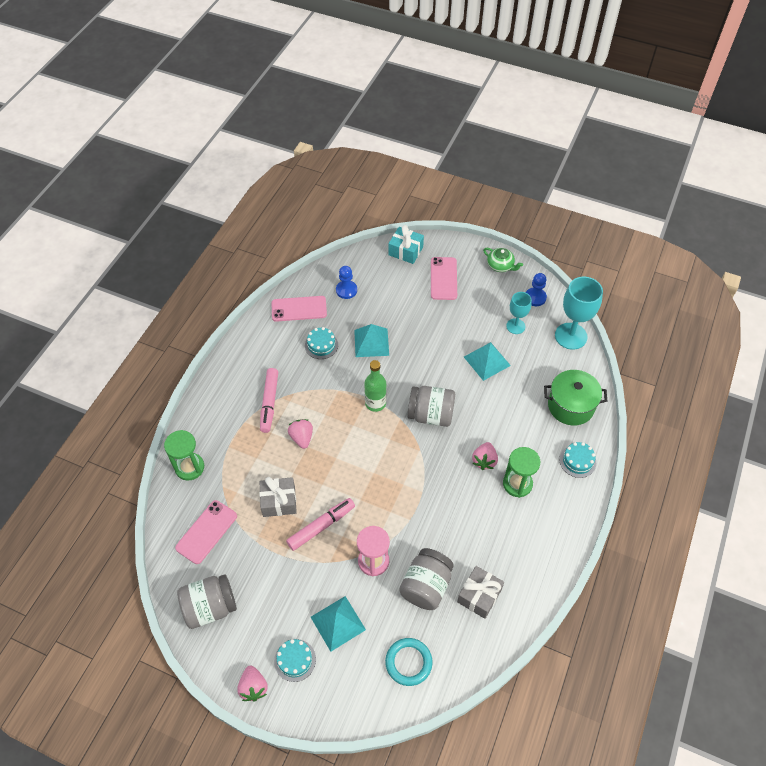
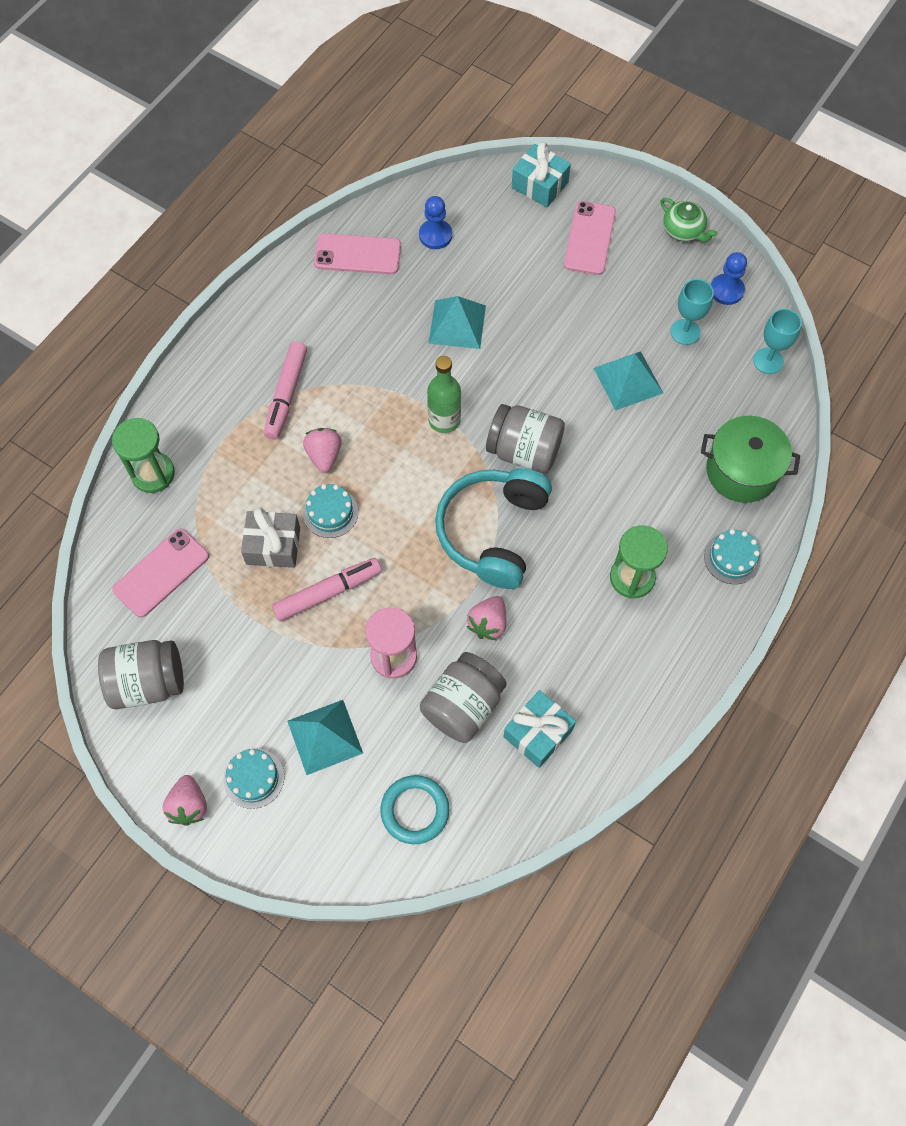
camera: 10 degrees right, 10 degrees up
(321, 345) = (380, 317): turquoise cake -> turquoise cake (330, 512)
(422, 469) = (493, 532): none -> turquoise headphones
(479, 596) = (538, 733): grey gift -> turquoise gift
(484, 461) = (589, 534): pink strawberry -> pink strawberry (488, 623)
(571, 336) = (768, 361): turquoise goblet -> turquoise goblet, size x0.60

